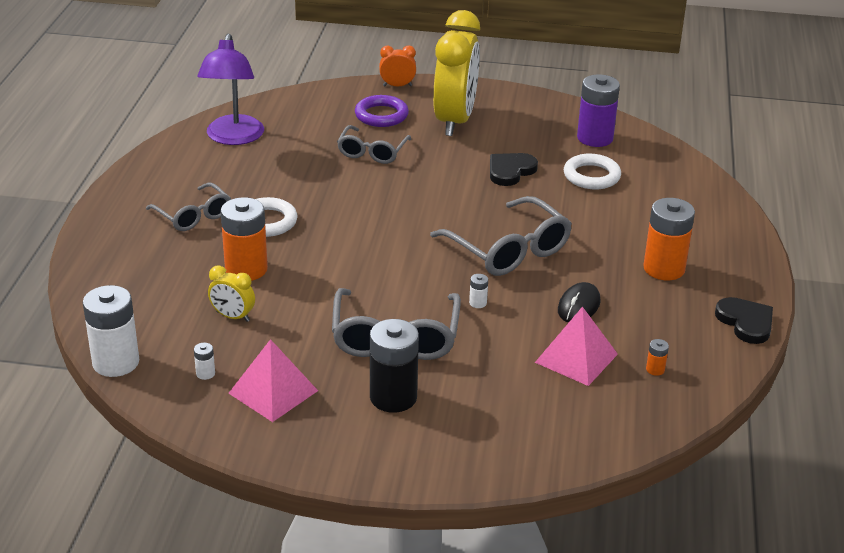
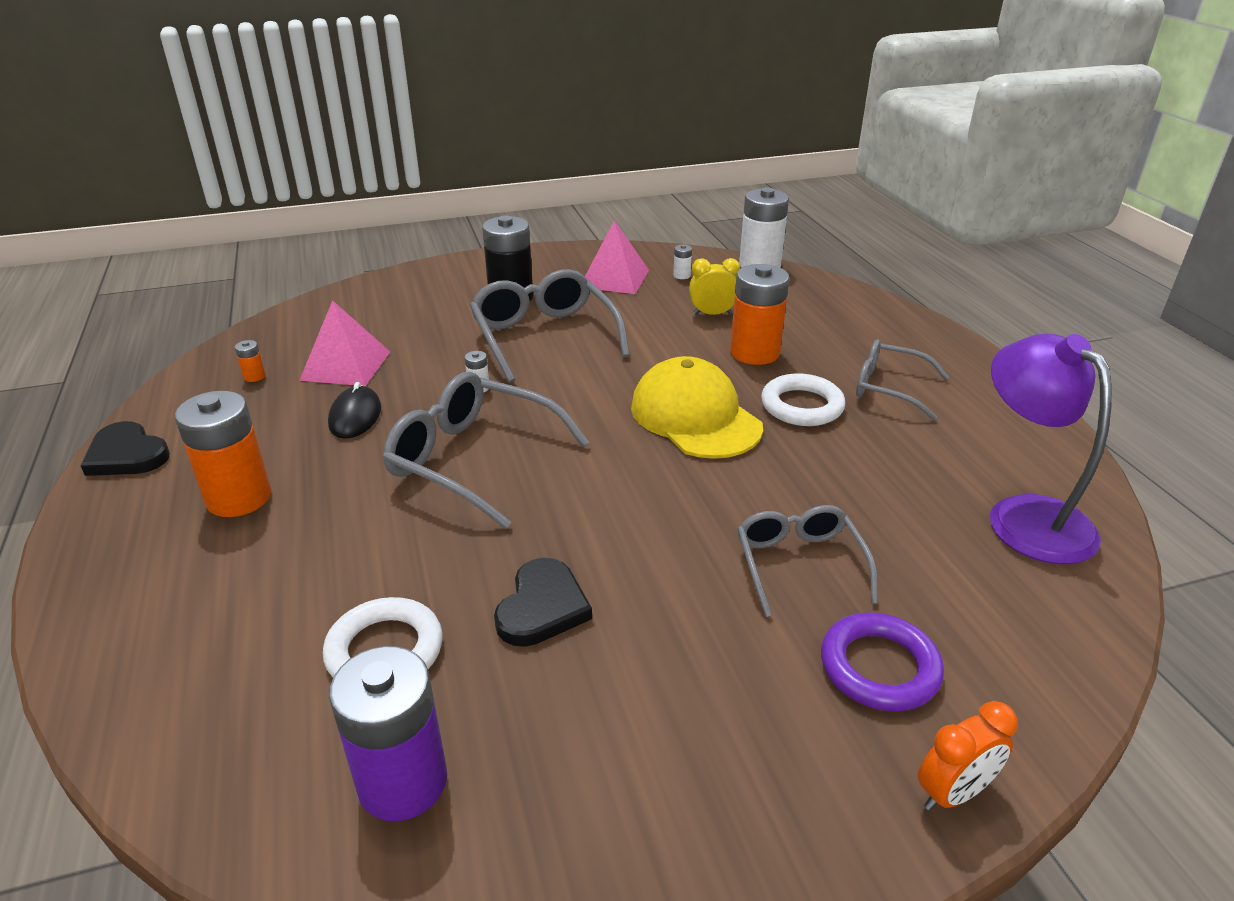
camera: 155 degrees right, 0 degrees up
(344, 235) = (695, 417): none -> yellow cap
(454, 121) = (732, 712): yellow clock -> none

